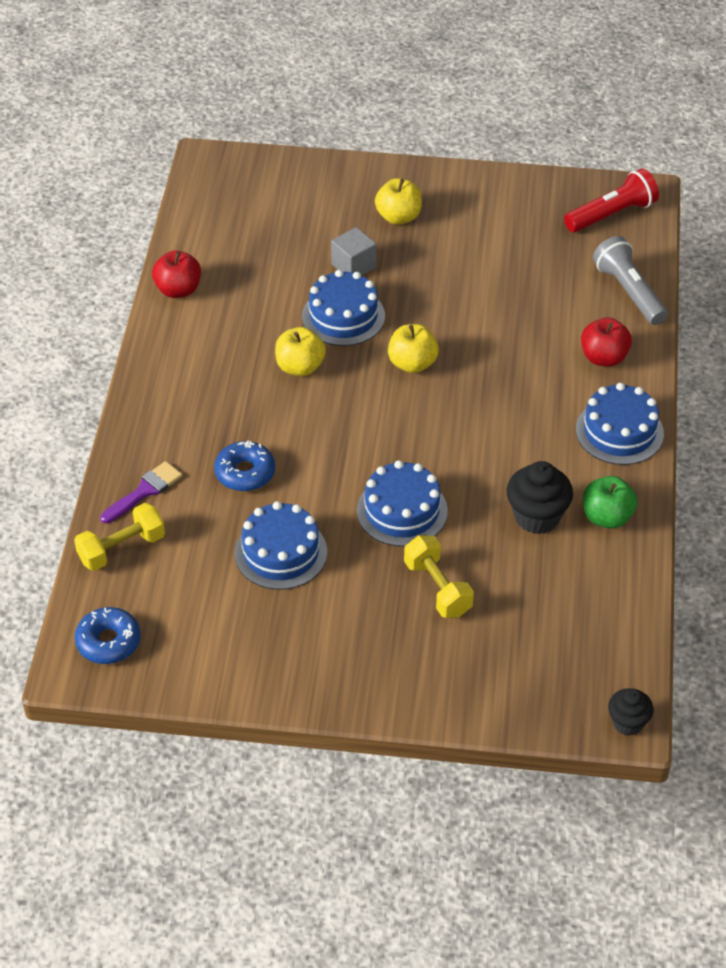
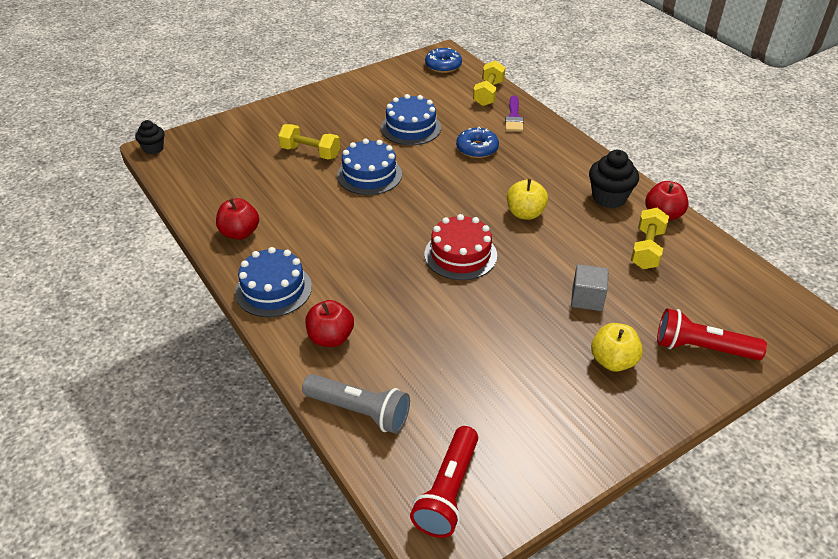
camera: 140 degrees right, 5 degrees down
(243, 272) = (647, 249): none -> yellow dumbbell
(320, 187) = (702, 348): none -> red flashlight
(343, 316) = (544, 259): blue cake -> none
(412, 364) = (460, 255): yellow apple -> red cake
(537, 516) = (285, 211): black cupcake -> black cupcake (609, 198)
(607, 517) = (240, 233): green apple -> red apple

